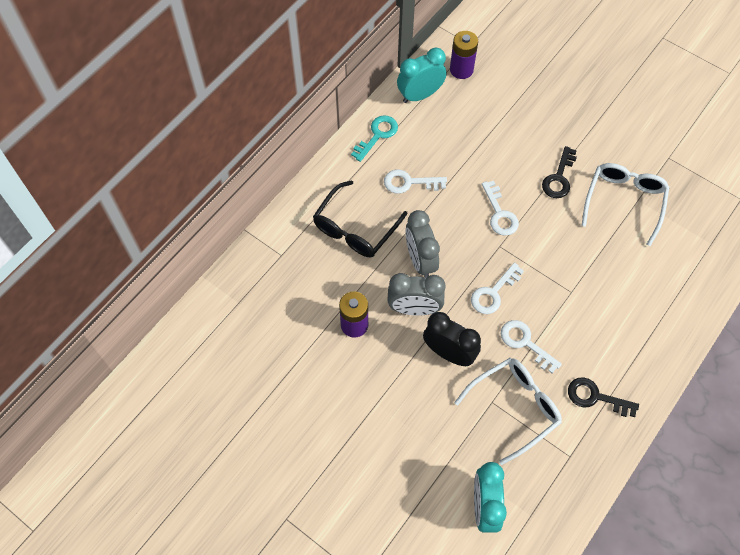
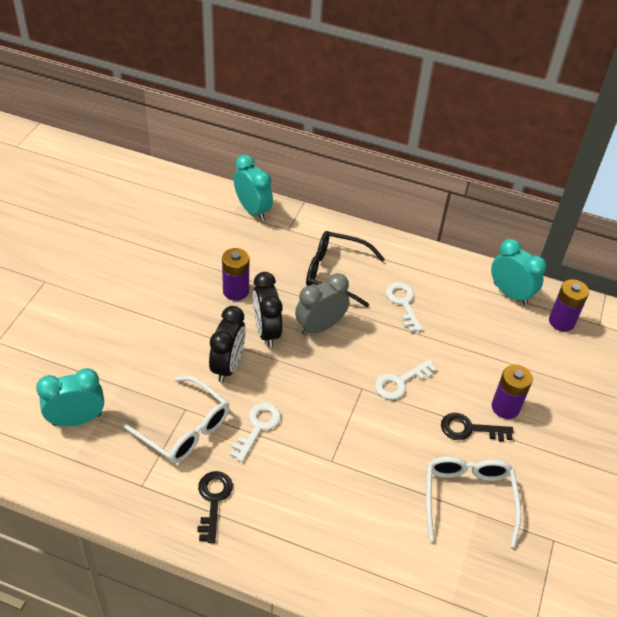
camera: 70 degrees right, 15 degrees down
(241, 282) = (253, 210): none -> turquoise clock
(377, 135) = (445, 270): turquoise key -> none
(414, 309) = (266, 331): grey clock -> black clock
(493, 293) = (305, 391): white key -> none
(542, 144) = (505, 407): none -> purple battery
(624, 202) = (468, 498): white glasses -> white glasses turned 90 degrees counterclockwise

